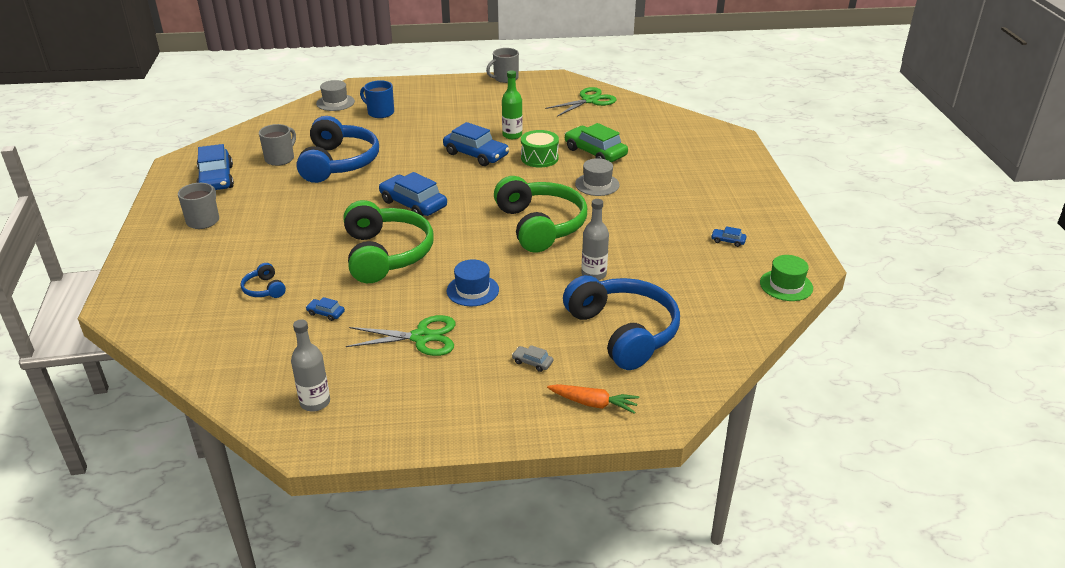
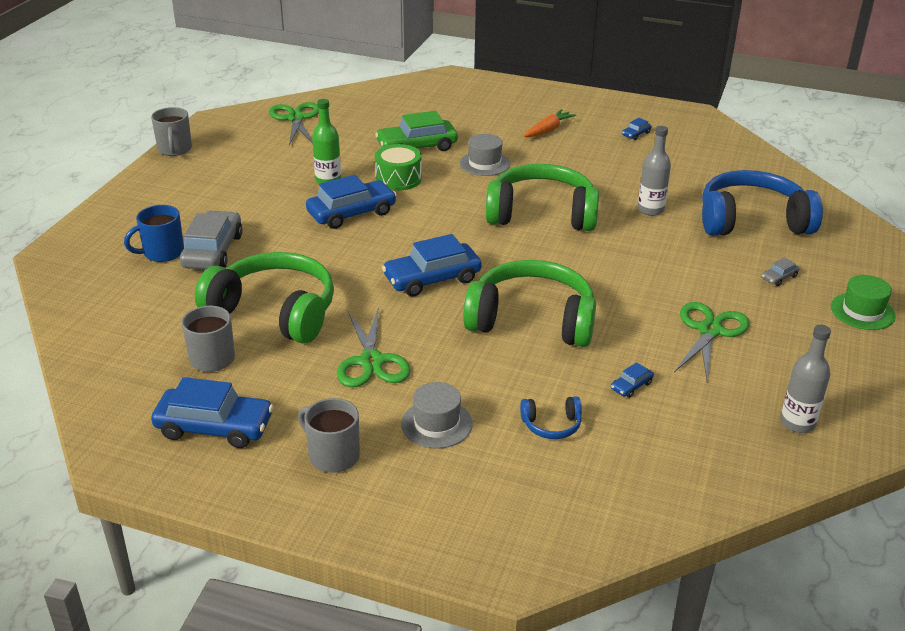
camera: 65 degrees left, 0 degrees up
(303, 208) = (371, 361): none -> green scissors
(335, 102) = (86, 281): grey hat -> grey hat (436, 424)
(338, 163) = (274, 312): blue headphones -> green headphones
(393, 126) = (213, 251): none -> grey car
(472, 290) = (640, 281): blue hat -> none
(594, 403) = (851, 263): orange carrot -> orange carrot (548, 130)
(786, 285) = (719, 132): green hat -> green hat (862, 311)

